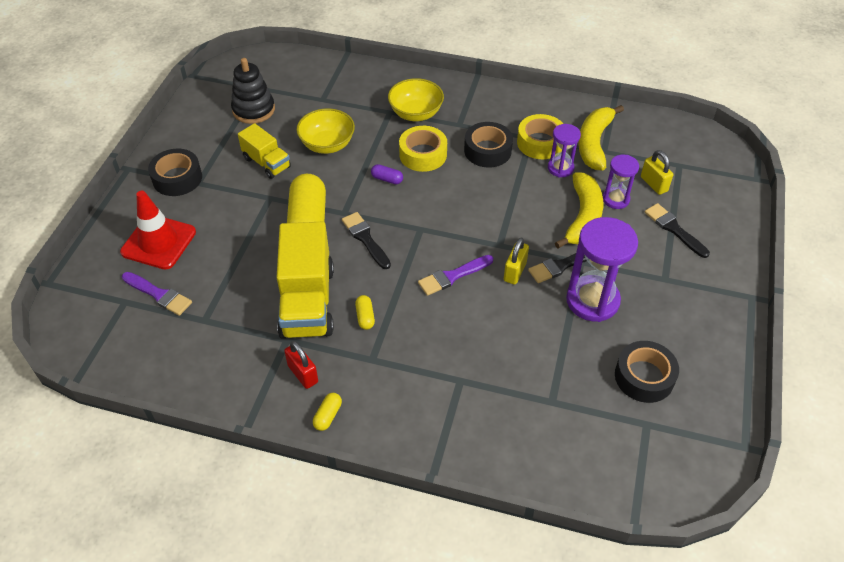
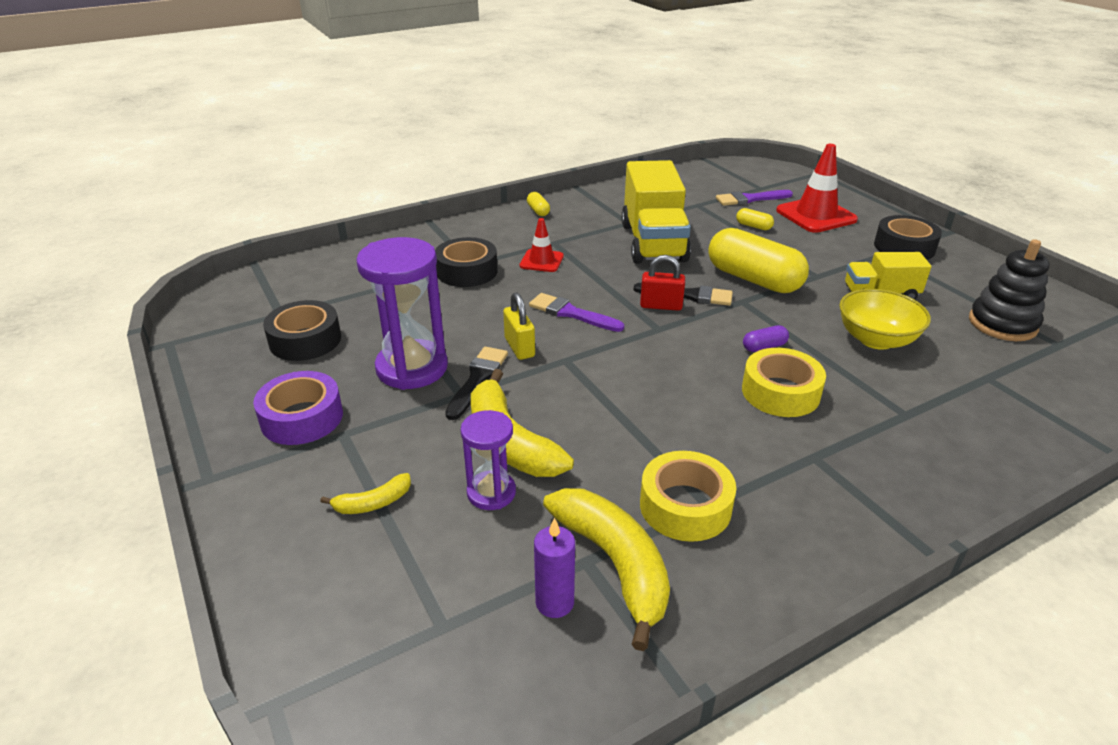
camera: 135 degrees right, 15 degrees down
(303, 374) = (587, 216): red padlock -> red padlock (661, 306)
(307, 302) = (653, 242): yellow truck -> yellow truck turned 135 degrees counterclockwise
(365, 317) = (598, 257): yellow capsule -> yellow capsule (753, 226)
(408, 343) = (541, 261): none -> red traffic cone
(416, 113) = (880, 433): yellow bowl -> none
(453, 276) = (571, 313): purple brush -> purple brush turned 75 degrees counterclockwise
(487, 150) = (727, 446): black tape -> black tape (467, 271)
(560, 168) = (611, 487): purple hourglass -> none
(630, 146) = (554, 602): none -> purple candle
(654, 184) = (457, 555): yellow padlock -> none
(674, 229) = (373, 503): black brush -> yellow banana
(682, 306) = (302, 418): none -> purple tape

